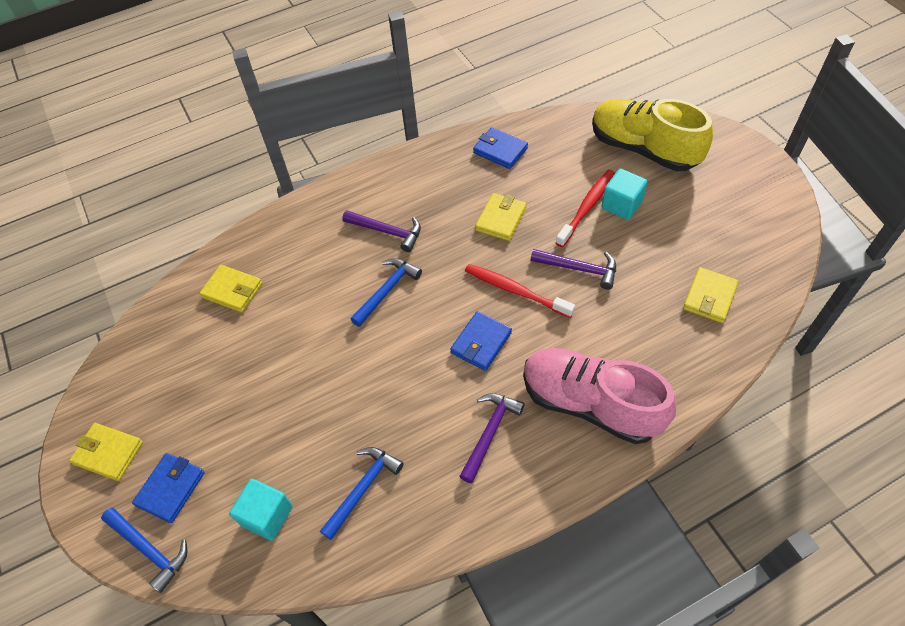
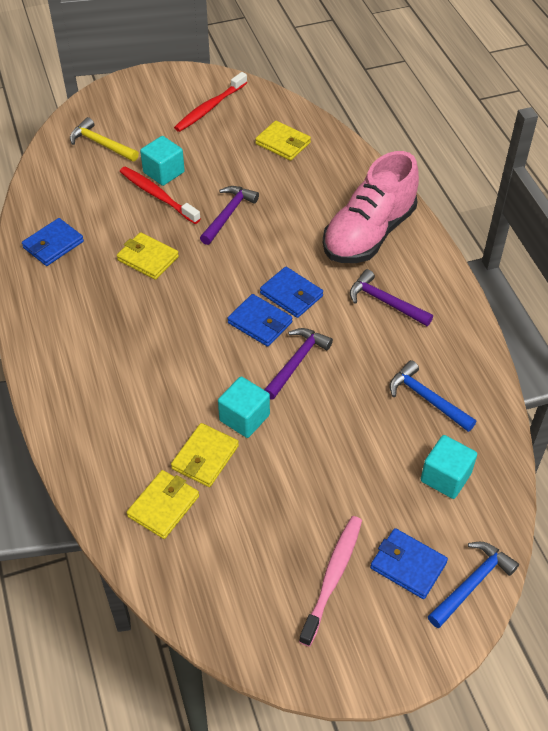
camera: 85 degrees left, 5 degrees down
(108, 453) = (357, 634): yellow wallet -> yellow wallet (205, 457)
(162, 426) = (333, 577): none -> pink toothbrush
(325, 330) = (244, 418): none -> turquoise cube
(387, 231) = (129, 352): purple hammer -> purple hammer (296, 362)
(387, 290) = (209, 360): blue hammer -> none
(439, 322) = (260, 323): none -> blue wallet
(515, 290) = (239, 261): red toothbrush -> red toothbrush (209, 108)
(643, 149) = (101, 144): yellow shoe -> yellow hammer

